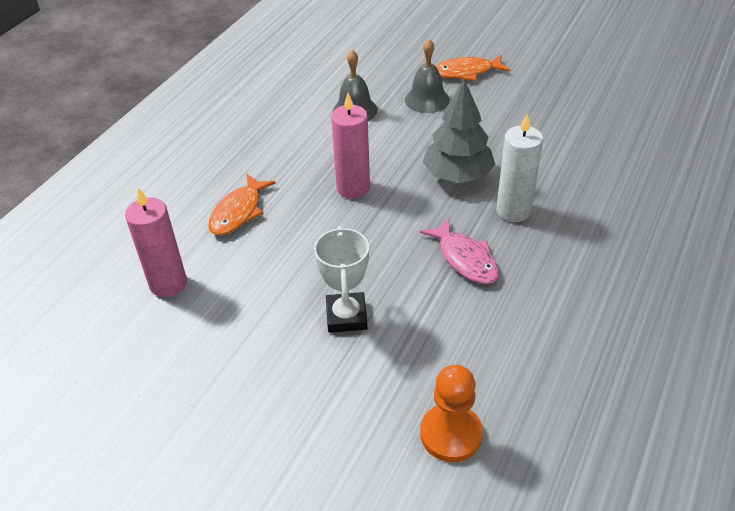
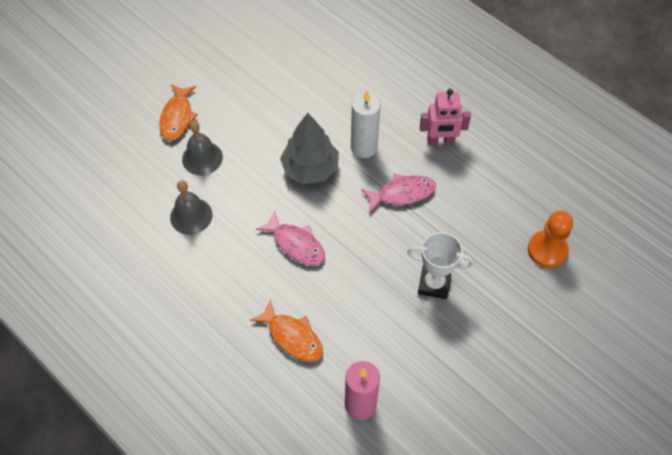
camera: 75 degrees left, 15 degrees up
(353, 188) = (296, 244): pink candle -> pink fish
(568, 279) = (440, 141): none -> pink robot

